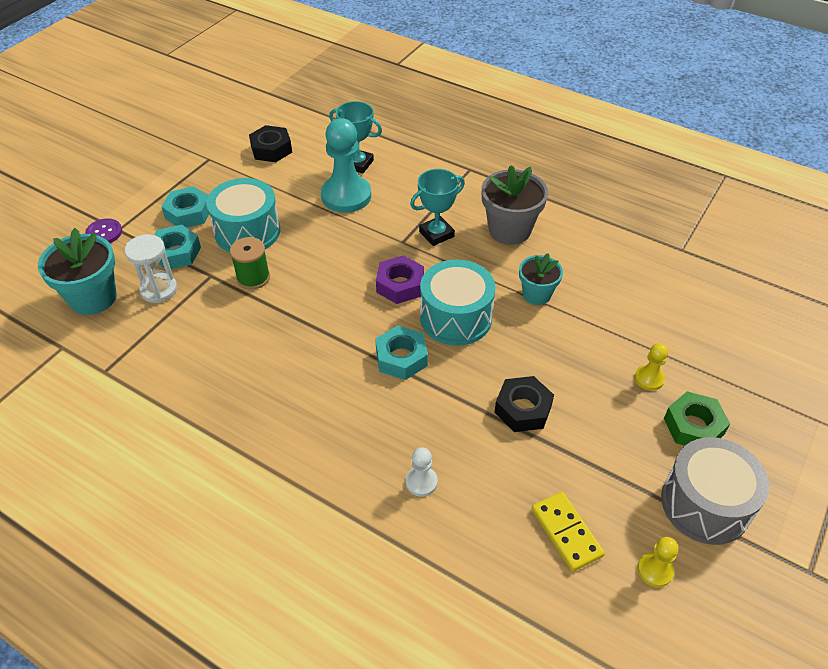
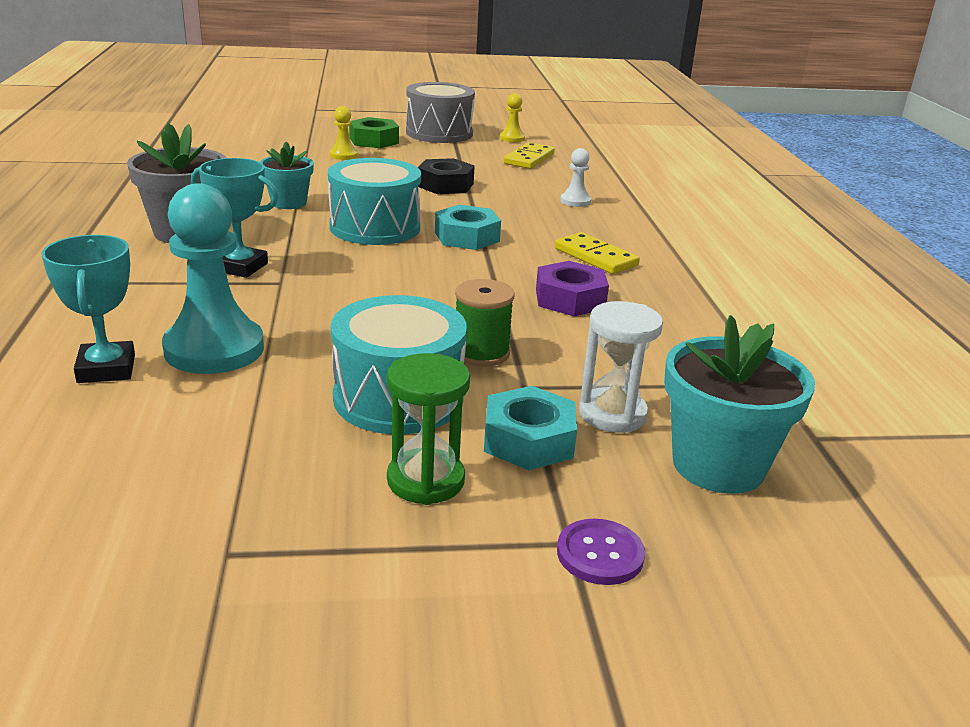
camera: 130 degrees left, 20 degrees down
(188, 213) = (425, 480): turquoise nut -> green hourglass
(271, 149) = (122, 481): black nut -> none
(308, 409) = (595, 257): none -> yellow domino
(400, 285) = (363, 263): purple nut -> purple nut (570, 299)

